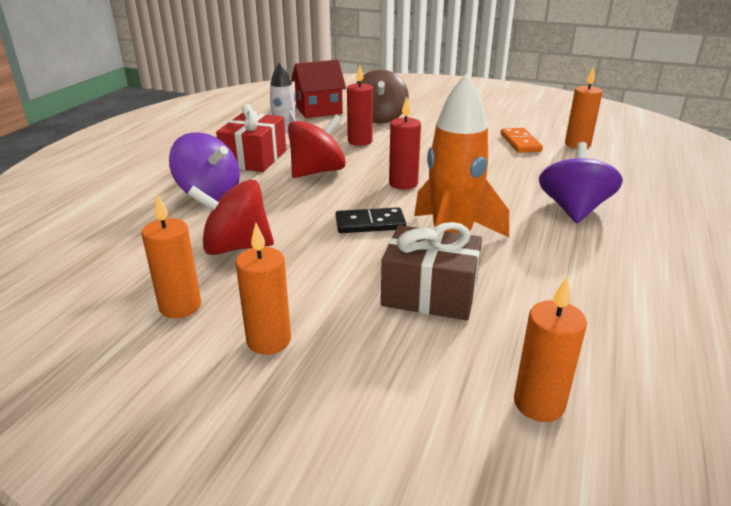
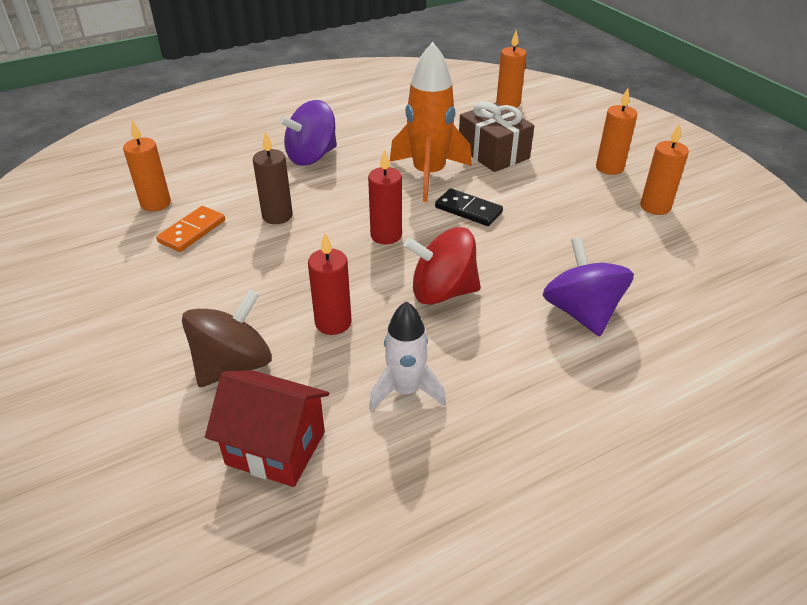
camera: 140 degrees left, 10 degrees up
(236, 247) = (591, 235): red spinning top -> none
(254, 158) = (489, 355): red gift -> none
(495, 166) = (277, 216): none -> brown candle

